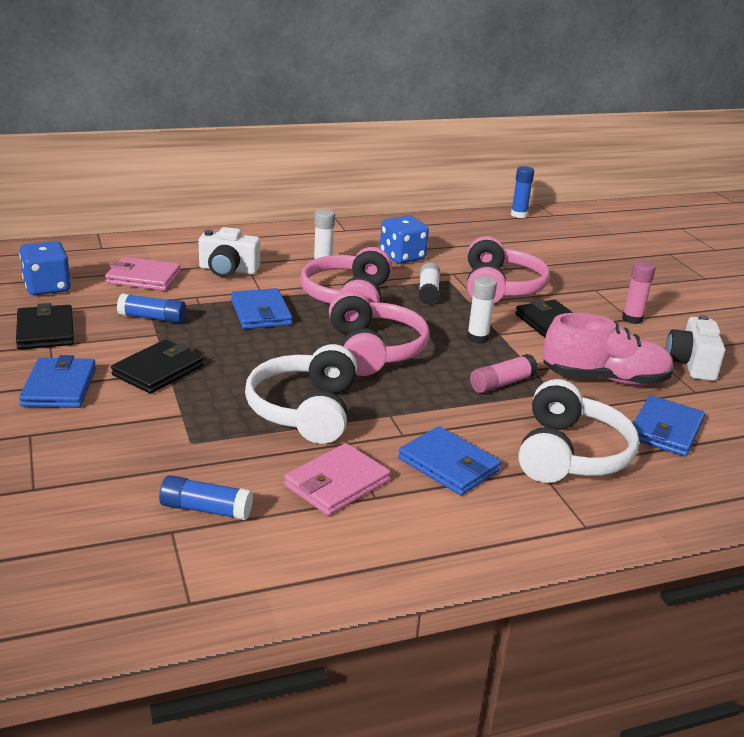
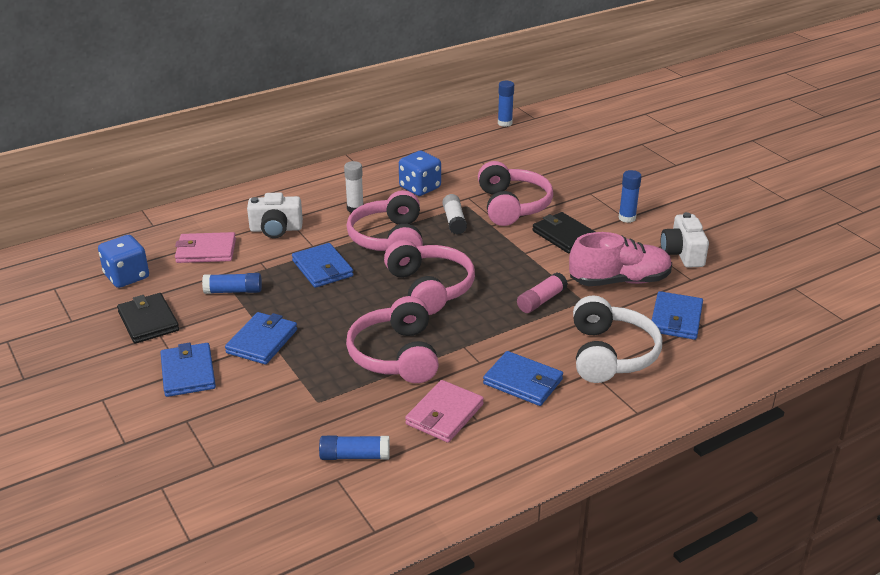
camera: 10 degrees left, 5 degrees up
(158, 370) = (262, 341): black wallet -> blue wallet
(305, 410) = (396, 355): white headphones -> pink headphones
(477, 338) = (509, 260): white glue stick -> none
(632, 319) = (627, 218): pink glue stick -> blue glue stick

